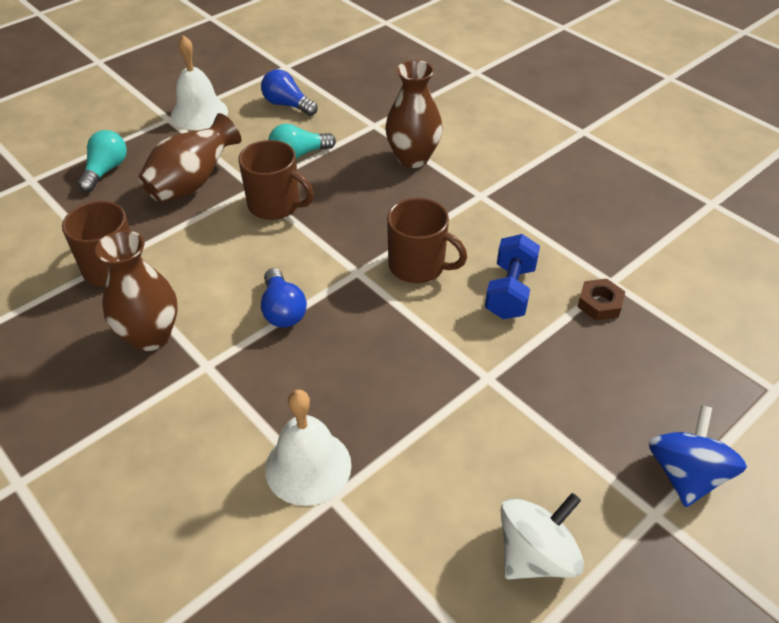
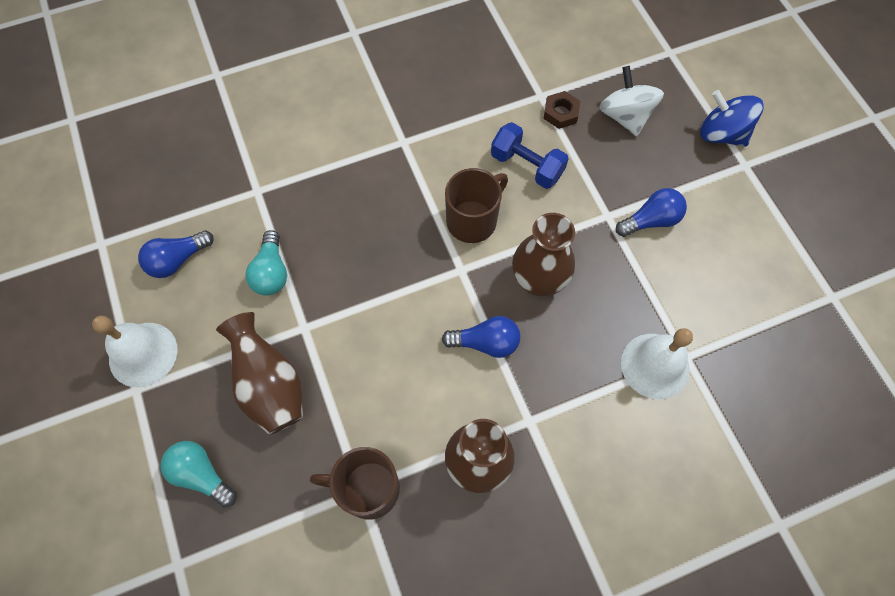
camera: 70 degrees left, 20 degrees up
(275, 205) = (341, 314): brown mug -> none
(413, 158) = (326, 175): brown vase -> brown vase (538, 280)
(503, 421) = (650, 221): none -> blue light bulb
(535, 555) = (759, 244): white spinning top -> white spinning top (625, 116)

